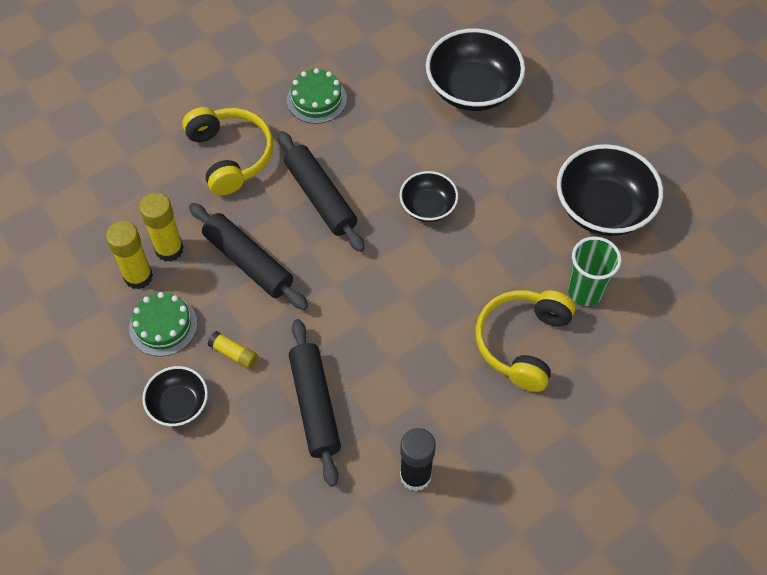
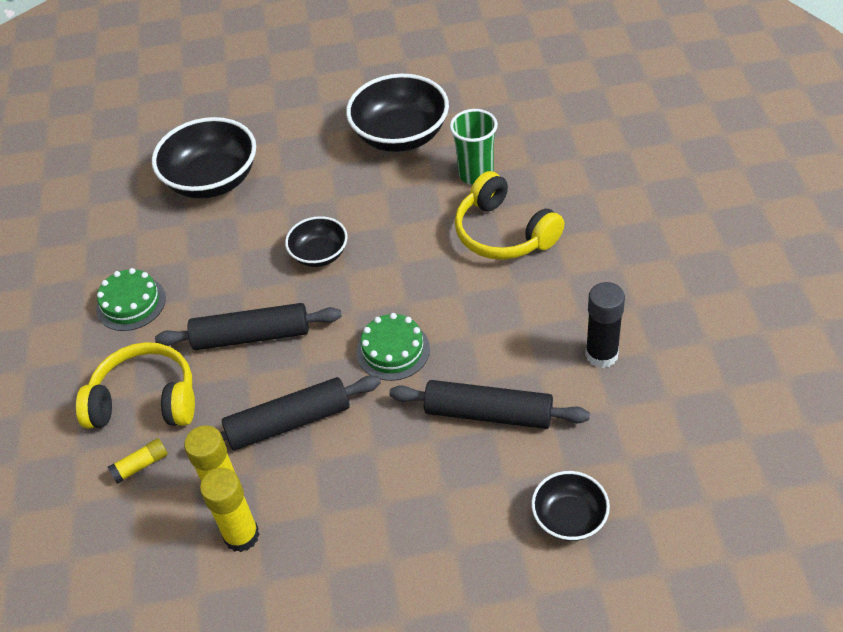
camera: 60 degrees left, 10 degrees down
(163, 325) = (319, 527): green cake -> green cake (393, 350)
(179, 405) = (425, 539): black bowl -> black bowl (569, 518)
(234, 354) = (391, 468): yellow glue stick -> yellow glue stick (141, 465)

